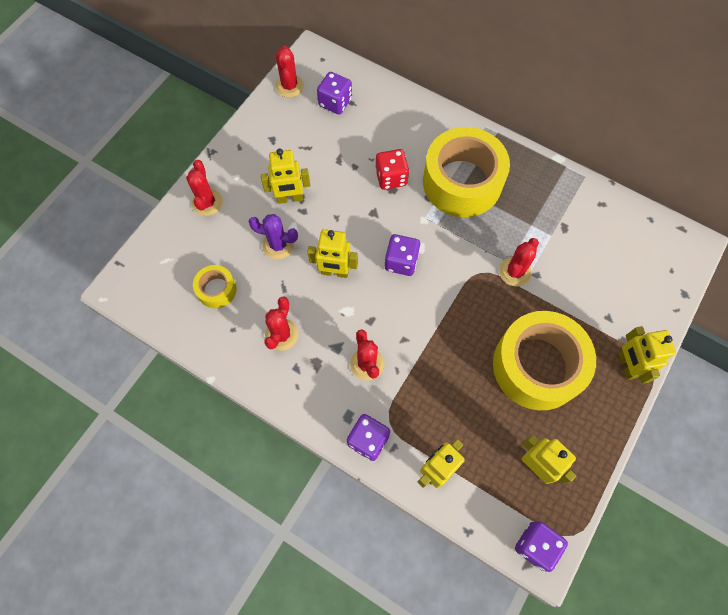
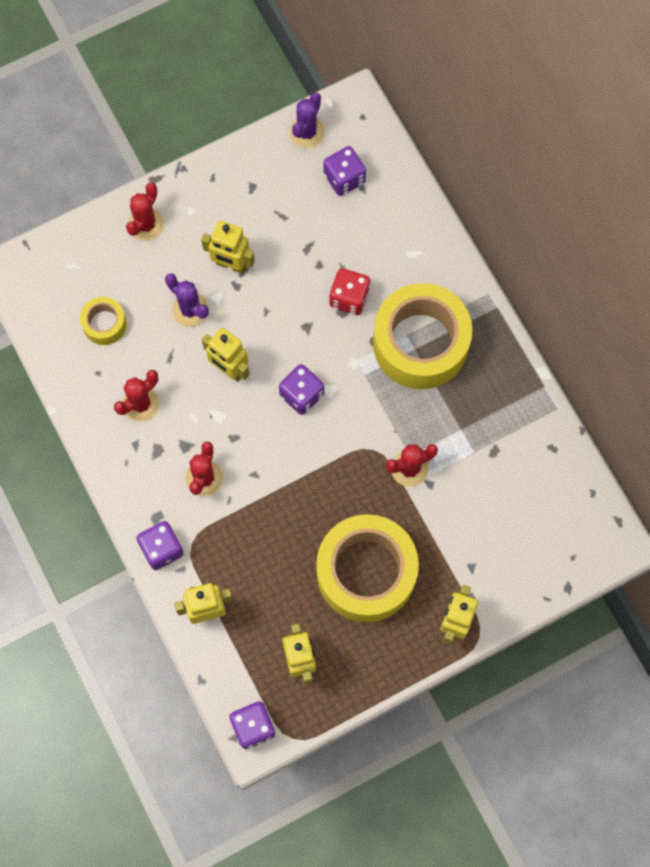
camera: 30 degrees right, 5 degrees up
(289, 86) = (307, 132): red cactus -> purple cactus

